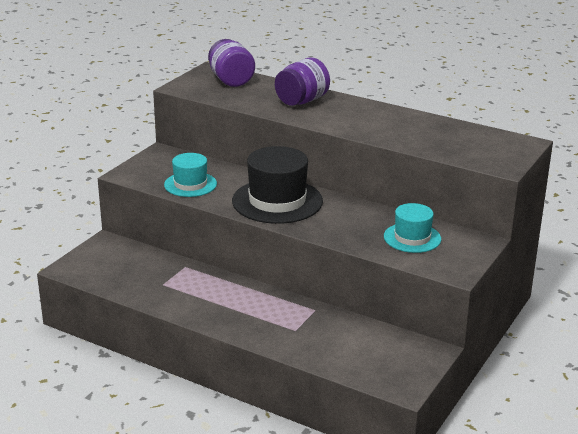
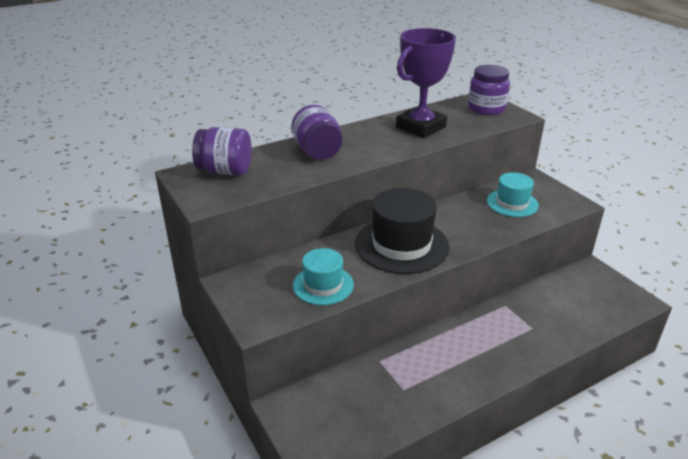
camera: 60 degrees left, 5 degrees up
(407, 128) = (421, 127): none -> purple trophy
(498, 149) = (486, 108): none -> purple jar

